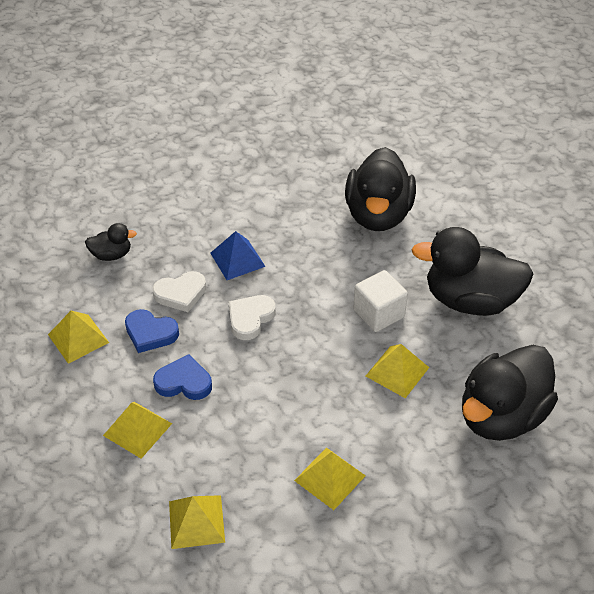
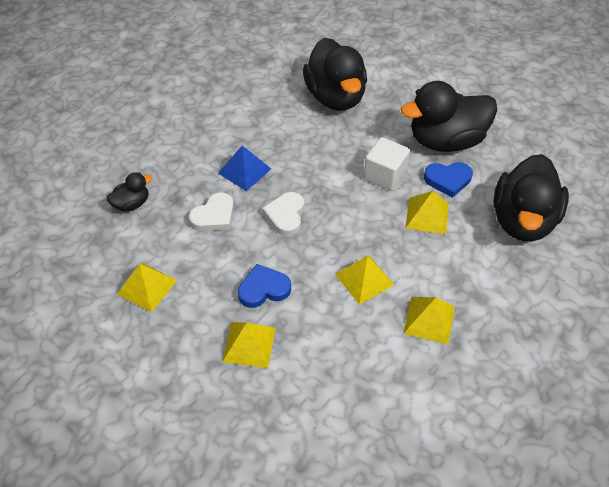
camera: 25 degrees left, 5 degrees up
(150, 333) = (209, 259): blue heart -> blue heart (448, 180)
(196, 521) = (347, 400): yellow pyramid -> yellow pyramid (364, 279)

